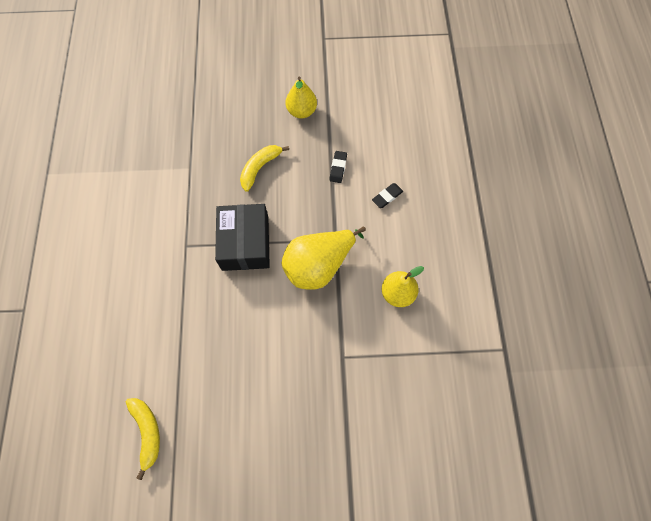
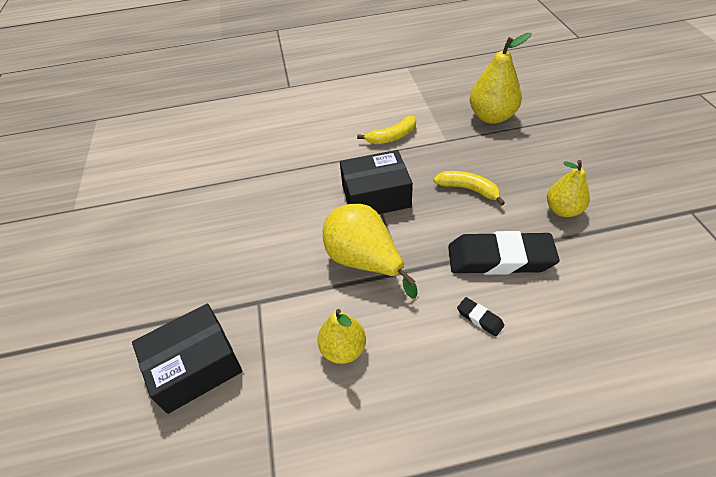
camera: 85 degrees right, 20 degrees down
(147, 432) = (190, 172): yellow banana -> yellow banana (392, 137)
(170, 122) = (492, 117): none -> yellow pear
(338, 168) = (499, 258): black eraser -> black eraser, size x2.39
(396, 410) = (195, 366): none -> black box

